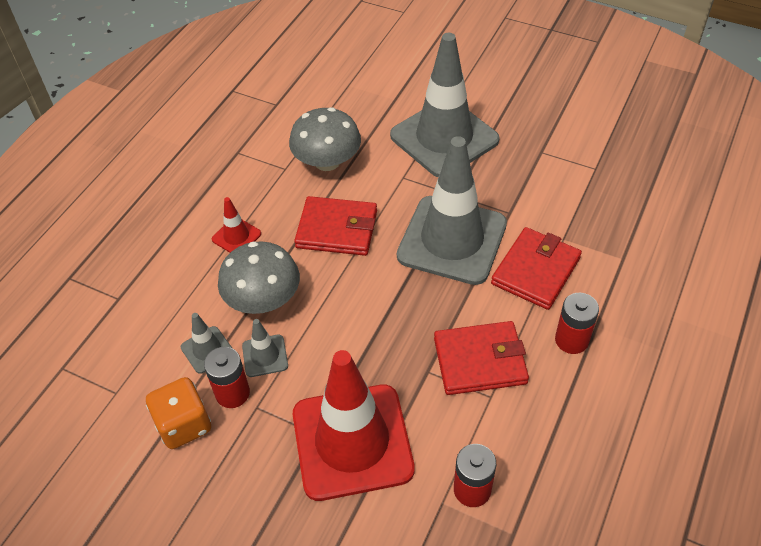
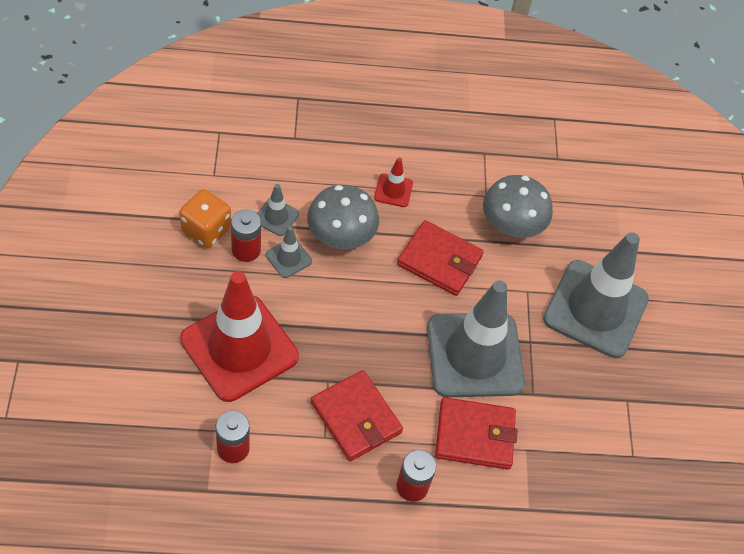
camera: 55 degrees right, 5 degrees up
(337, 229) = (439, 260): red wallet -> red wallet turned 45 degrees counterclockwise

